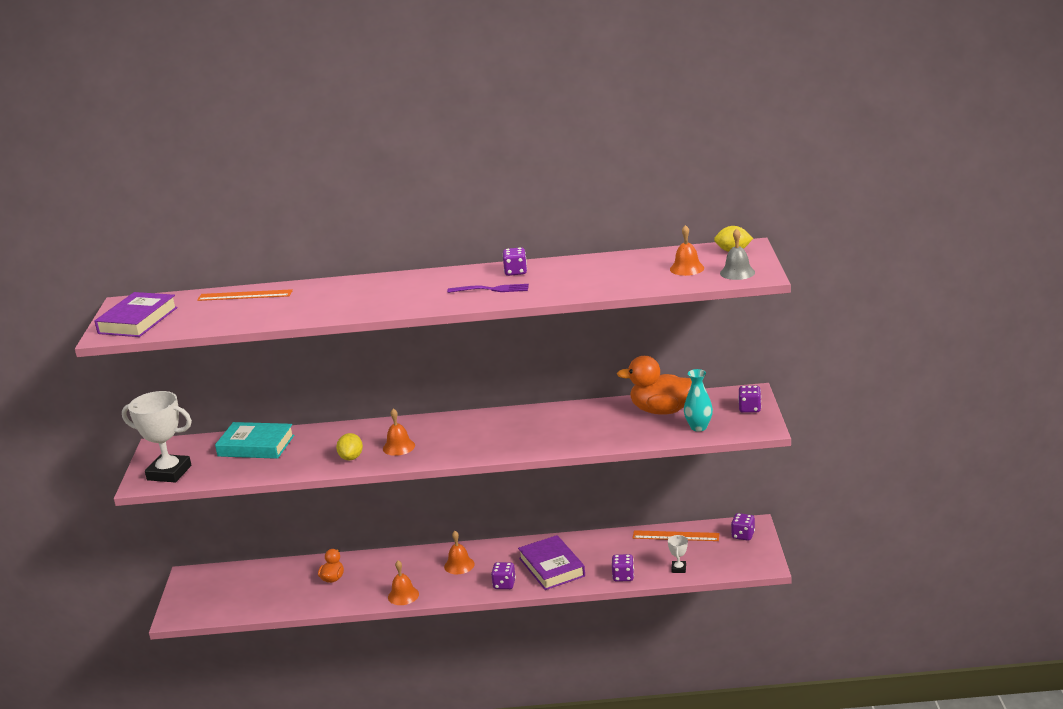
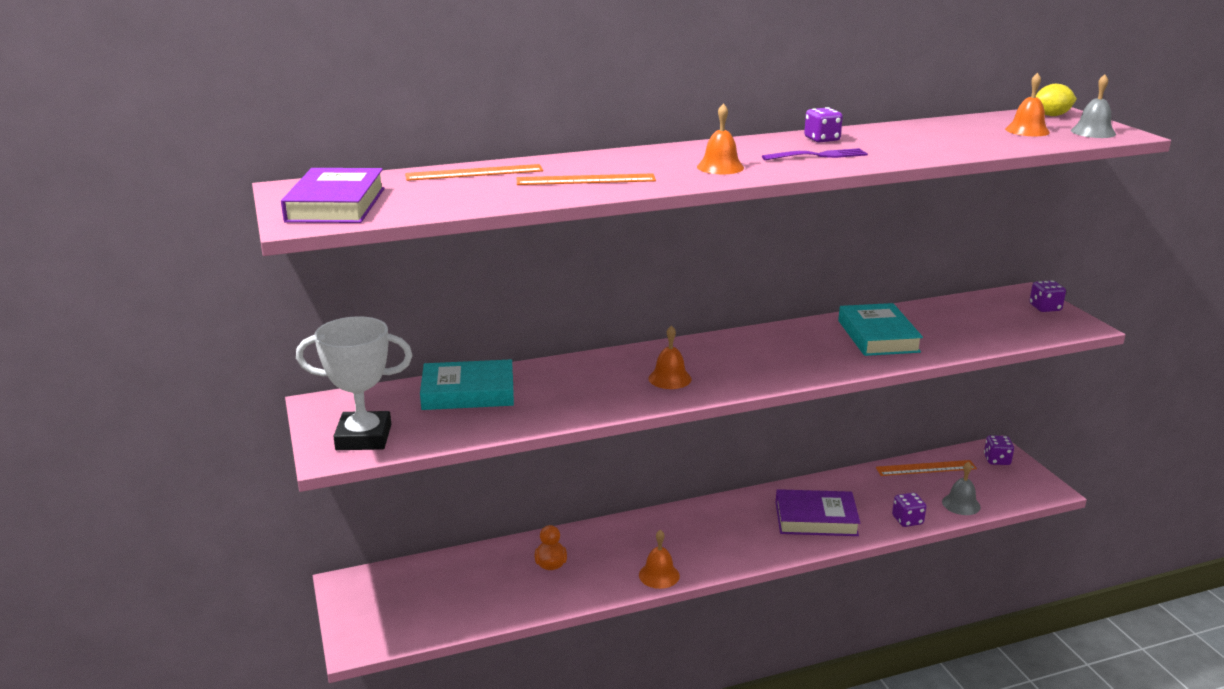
camera: 20 degrees left, 0 degrees up
(308, 306) = (586, 180): none -> orange ruler
(351, 457) = (617, 396): yellow lemon -> none
(459, 565) = (702, 529): orange bell -> orange bell (720, 167)
(504, 584) = (775, 546): purple dice -> none
(551, 567) = (816, 519): purple book -> purple book turned 45 degrees counterclockwise
(585, 424) = (878, 336): none -> turquoise book
(661, 411) = (950, 316): orange duck -> none
(678, 569) = (961, 504): white trophy -> grey bell
(698, 427) = (1012, 330): turquoise vase -> none

